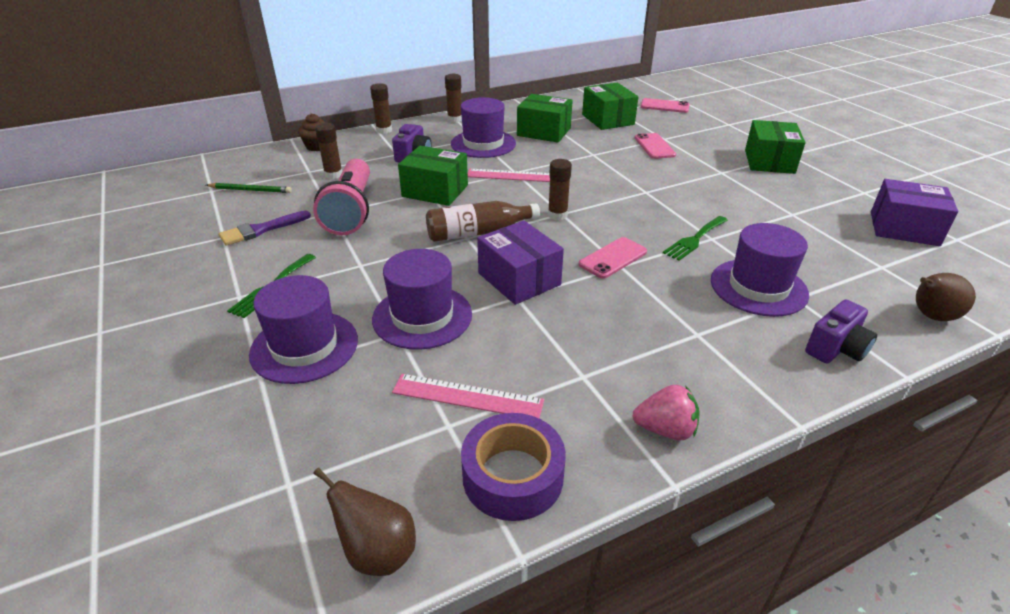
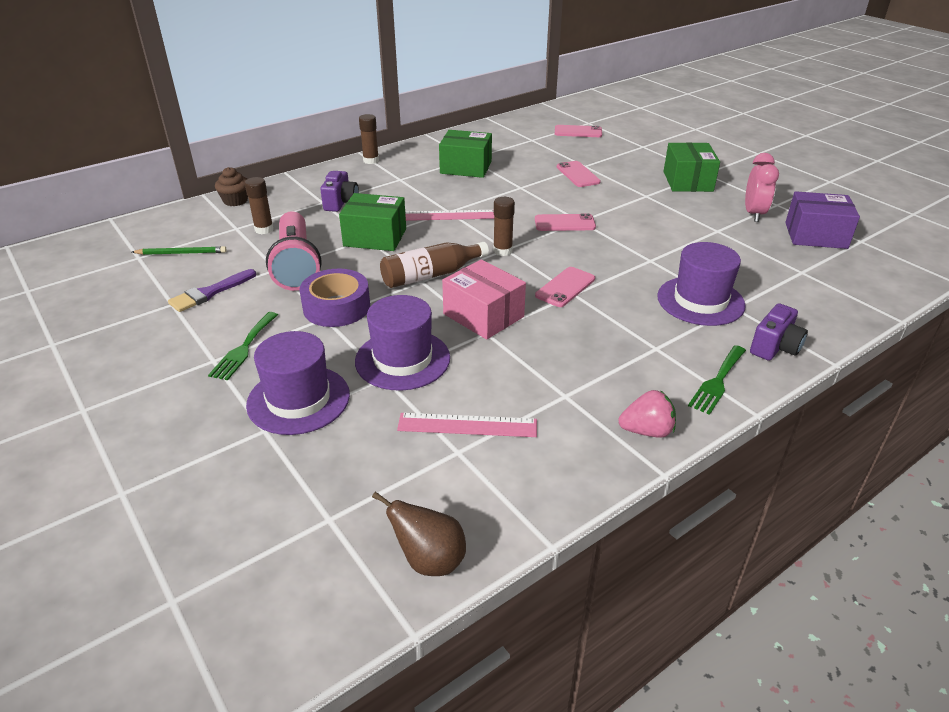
camera: 10 degrees left, 0 degrees up
(384, 130) = (300, 178): brown glue stick -> none
(483, 144) = (408, 185): purple hat -> none
(512, 476) = (527, 485): purple tape -> purple tape (336, 307)
(519, 279) = (483, 315): purple box -> pink box
(608, 119) = (526, 150): green box -> none
(629, 193) = (564, 223): none -> pink phone
(694, 239) = (635, 262): green fork -> green fork (717, 382)
(836, 200) = (753, 214): none -> pink clock
(930, 316) = (847, 311): brown pear -> none

